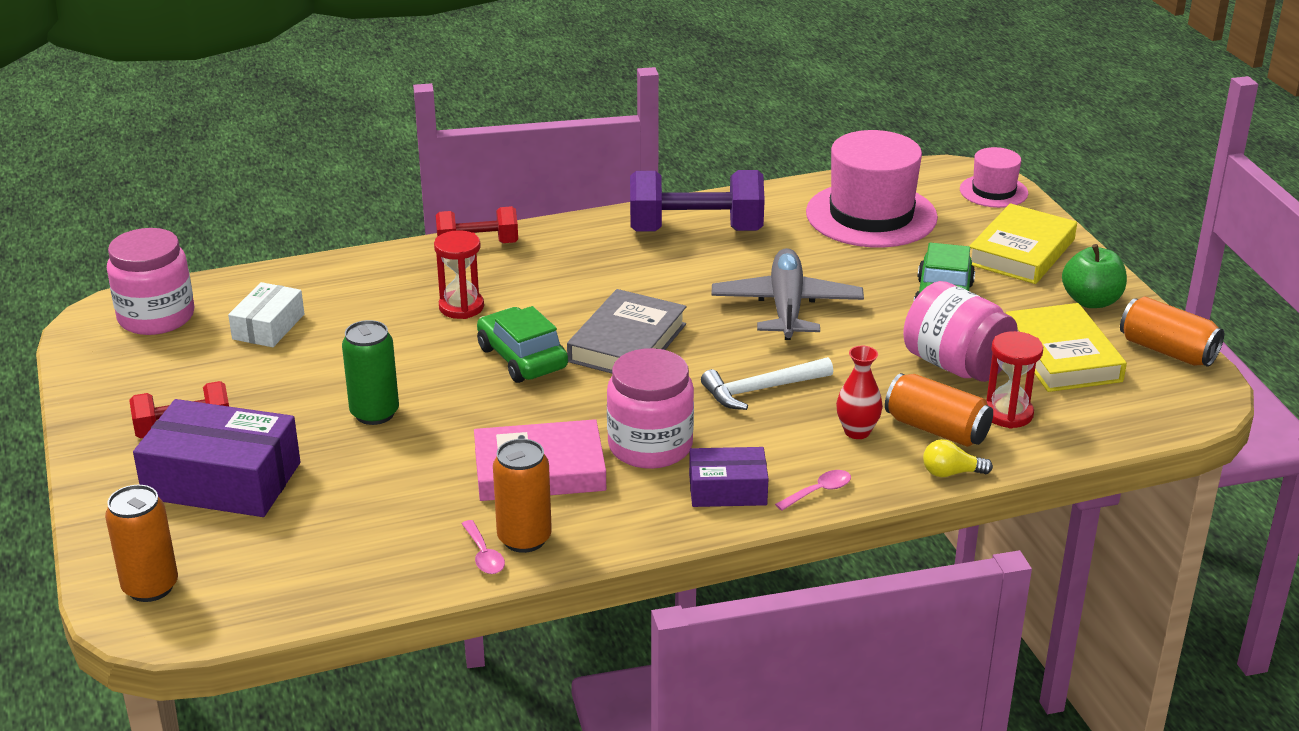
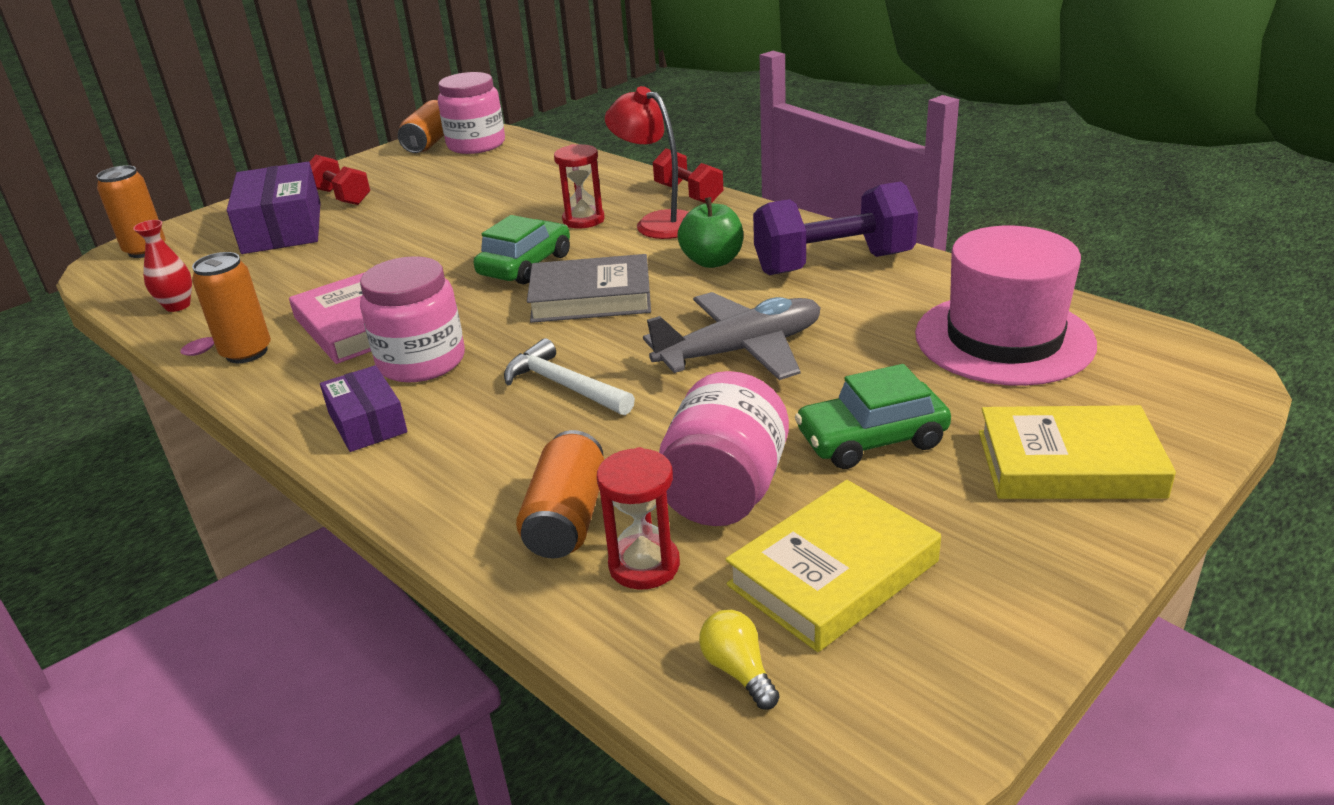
camera: 65 degrees right, 0 degrees up
(268, 327) = (493, 175): white box -> none
(374, 413) = (400, 242): green can -> none
(518, 275) = (657, 222): none -> red lamp
(695, 231) = (833, 264): purple dumbbell -> purple dumbbell turned 75 degrees counterclockwise
(819, 491) = (390, 475): pink spoon -> none
(857, 431) = (524, 465): red vase -> red vase (177, 306)
(951, 473) = (477, 556): yellow light bulb -> yellow light bulb (738, 670)
(993, 191) = (1197, 399): pink hat -> none
(1091, 301) = (1013, 561): green apple -> green apple (712, 261)
(1167, 351) = (956, 679): orange can -> orange can (429, 143)

